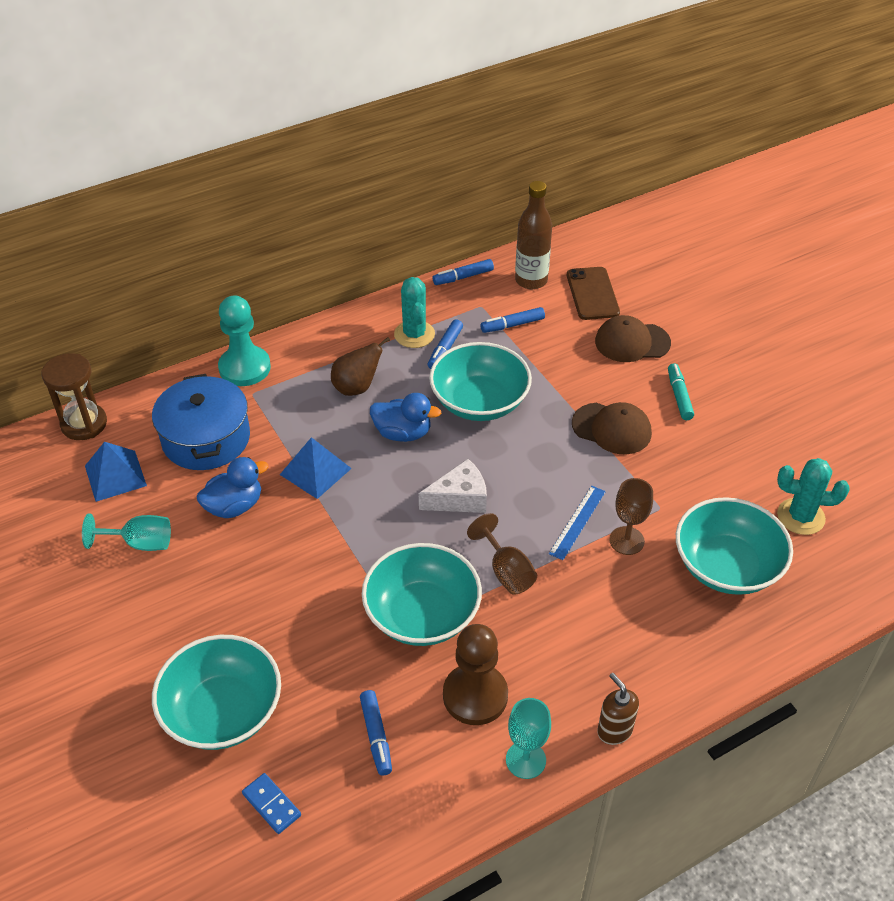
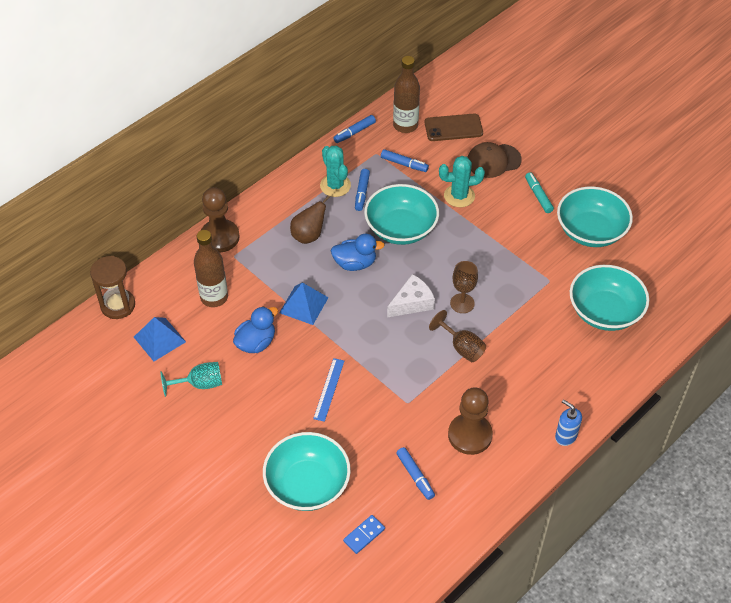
camera: 15 degrees left, 5 degrees up
(206, 438) = (214, 297): blue pot -> brown bottle
(244, 368) = (220, 237): turquoise pawn -> brown pawn
(271, 804) = (364, 535): blue domino -> blue domino turned 75 degrees counterclockwise
(422, 614) = (416, 389): turquoise bowl -> turquoise bowl (590, 231)
(512, 325) = (404, 164): blue marker -> blue marker turned 120 degrees counterclockwise
(525, 760) = (516, 468): turquoise goblet -> none
(577, 522) = (498, 302): blue ruler -> blue ruler (329, 389)
(592, 294) = (453, 128): brown phone -> brown phone turned 75 degrees counterclockwise
(612, 428) = (499, 230): brown cap -> none
(614, 730) = (565, 436): brown soap dispenser -> blue soap dispenser
(626, 540) = (534, 308): brown goblet -> brown goblet (462, 303)
(800, 517) = (643, 267): turquoise cactus -> turquoise cactus (459, 196)

